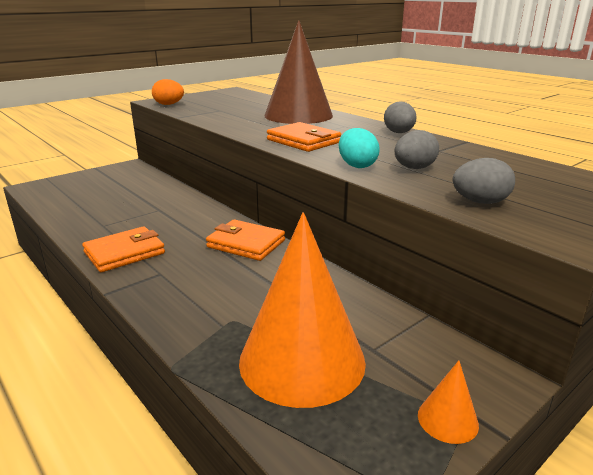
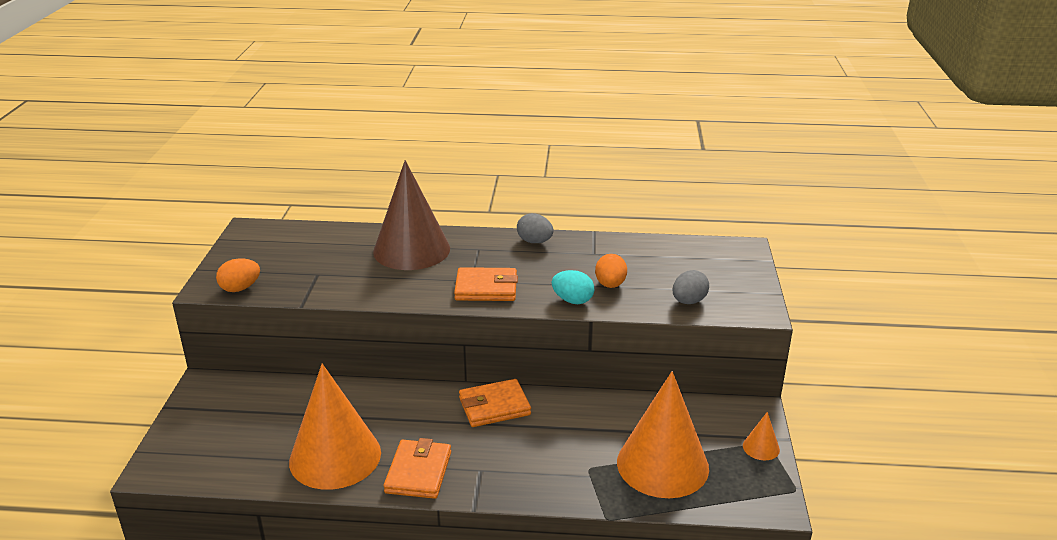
camera: 45 degrees left, 5 degrees up
(106, 221) = (335, 456): none -> orange cone
(414, 168) = (610, 285): grey egg -> orange egg

